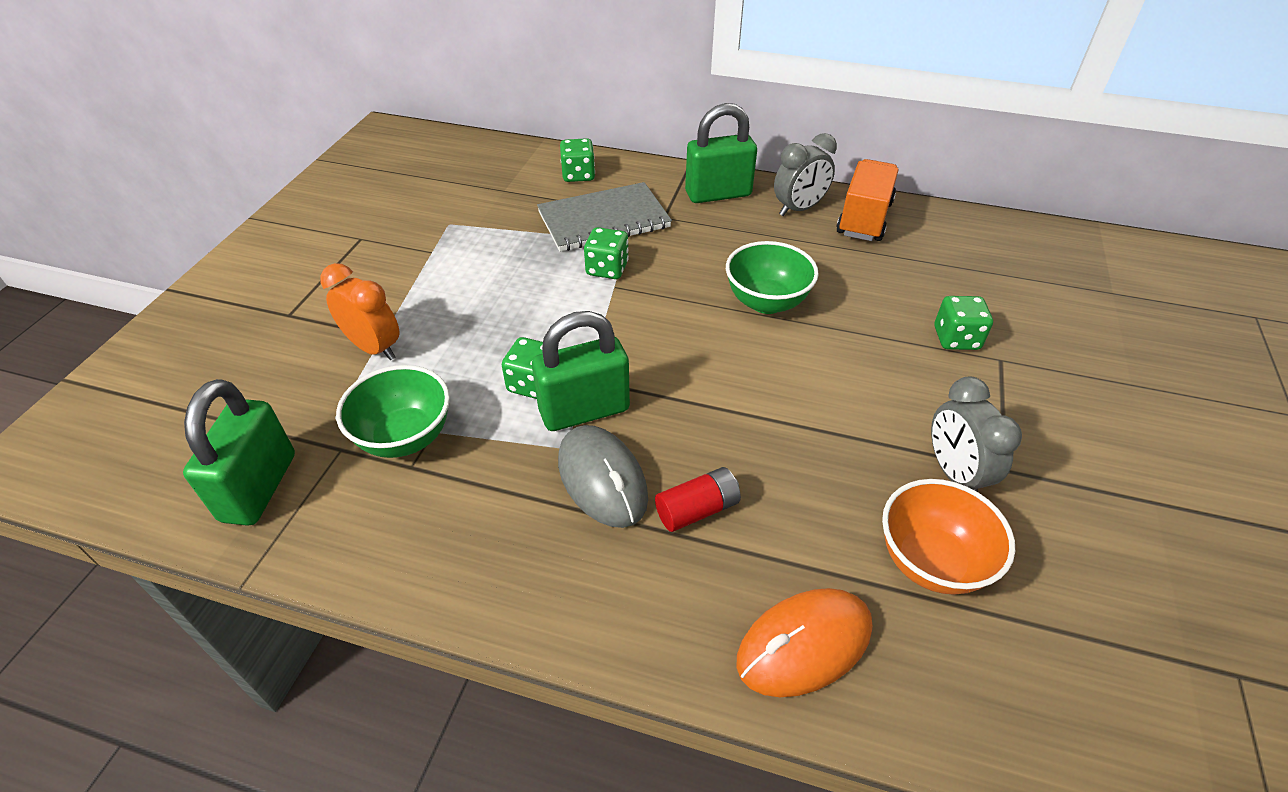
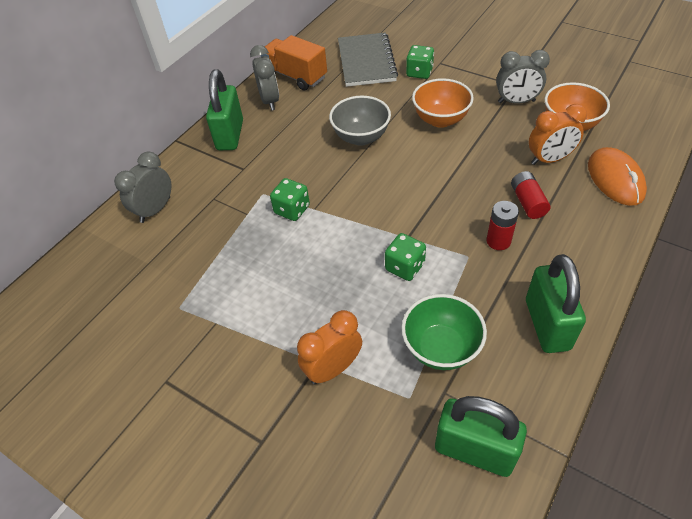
camera: 70 degrees left, 5 degrees up
(578, 175) = (155, 210): green dice -> grey clock
(584, 410) = (437, 242): green padlock -> green padlock (547, 324)
(602, 479) = (498, 241): grey mouse -> red battery
(604, 220) = (229, 203): grey notebook -> grey notebook (366, 61)
(766, 302) = (361, 137): green bowl -> grey bowl
(816, 534) = (549, 159): none -> orange clock
(849, 379) = (440, 120): none -> orange bowl

